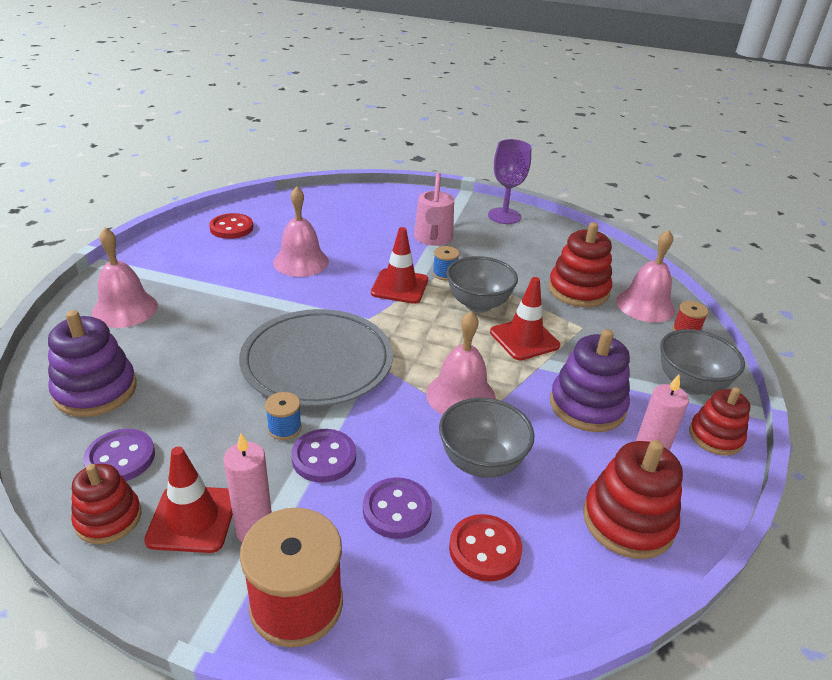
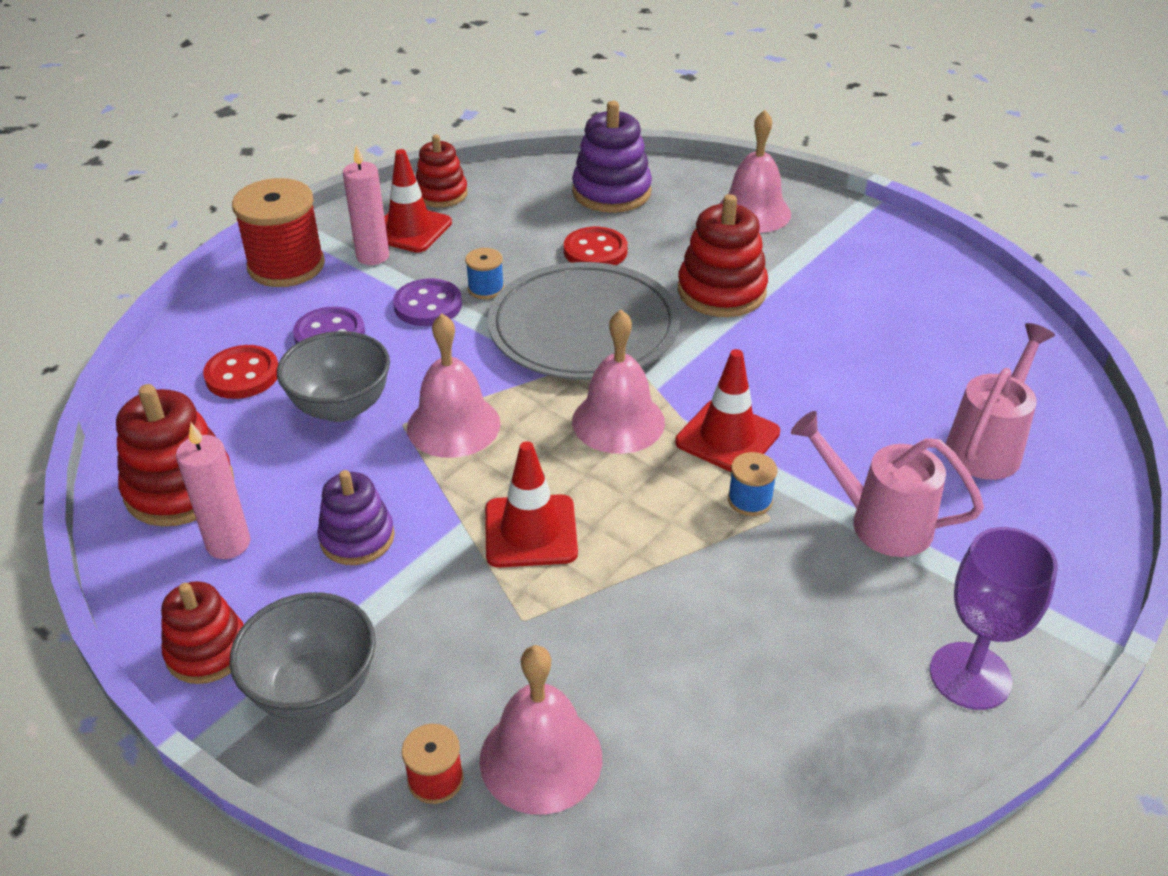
camera: 115 degrees right, 5 degrees up
(120, 458) = (507, 201): purple button -> none
(231, 228) = (953, 305): red button -> red button (595, 251)
(301, 262) = (831, 354): pink bell -> pink bell (618, 421)
(357, 216) = (987, 446): none -> pink watering can
(478, 304) = (644, 511): grey bowl -> none
(578, 290) = (632, 670): red stacking toy -> red stacking toy (721, 291)
(587, 406) = (357, 538): purple stacking toy -> purple stacking toy, size x0.66

